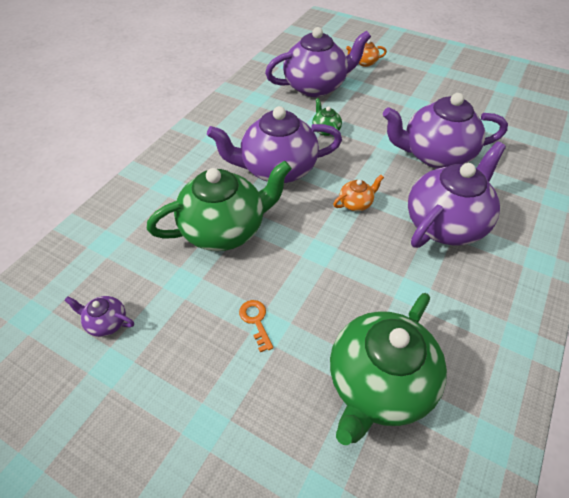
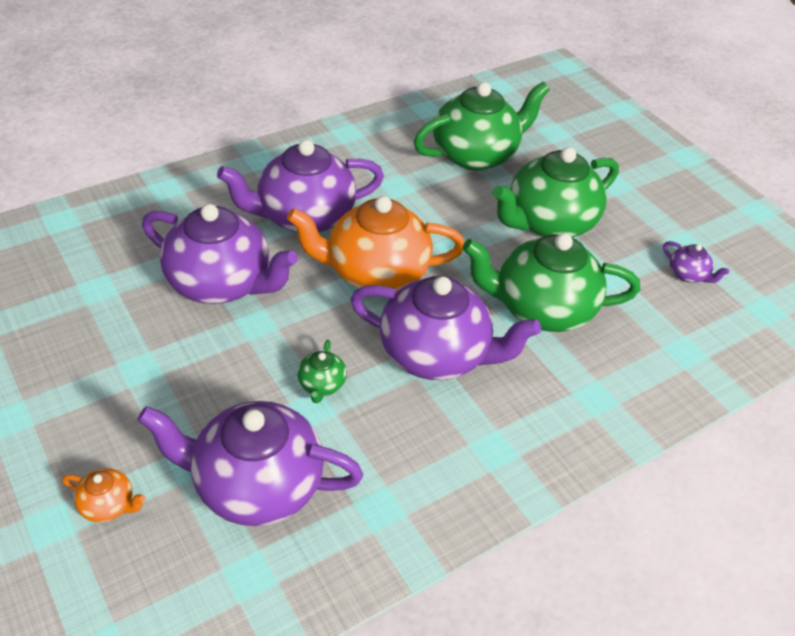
camera: 155 degrees left, 5 degrees down
(256, 321) = (549, 222): orange key -> green teapot
(356, 203) = (375, 273): orange teapot -> orange teapot, size x2.36

